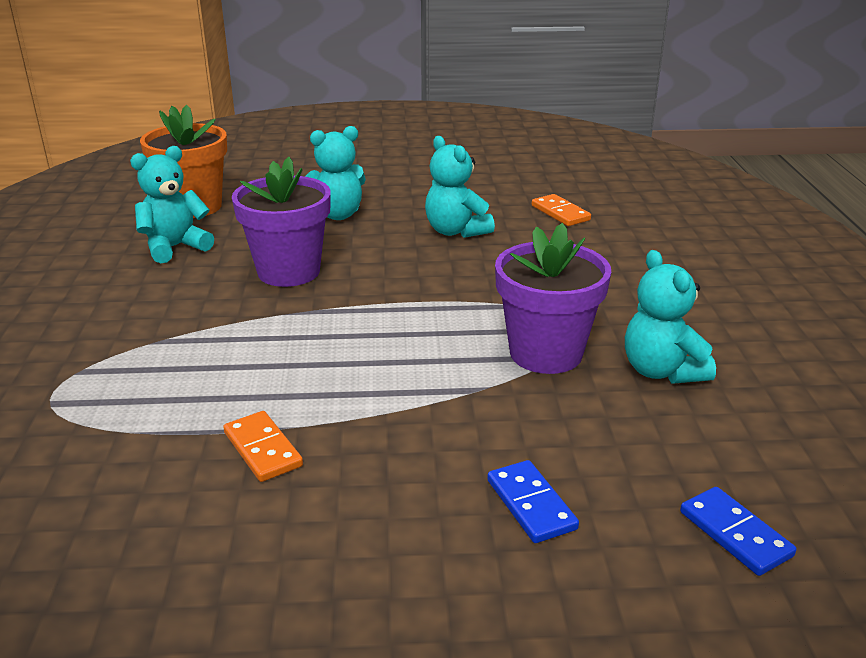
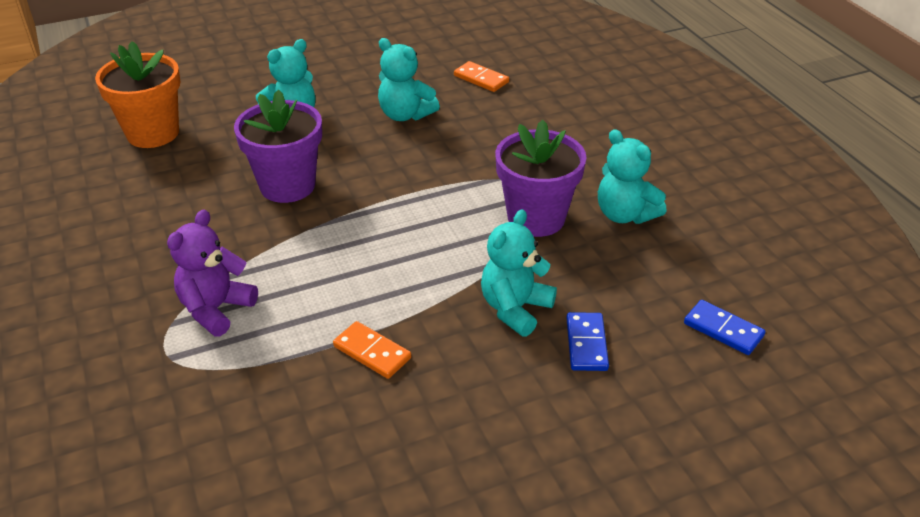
camera: 20 degrees left, 10 degrees up
(132, 368) = (216, 309): none -> purple teddy bear
(175, 247) = (166, 181): turquoise teddy bear -> turquoise teddy bear (515, 309)
(531, 504) = (586, 344): blue domino -> blue domino turned 45 degrees clockwise

